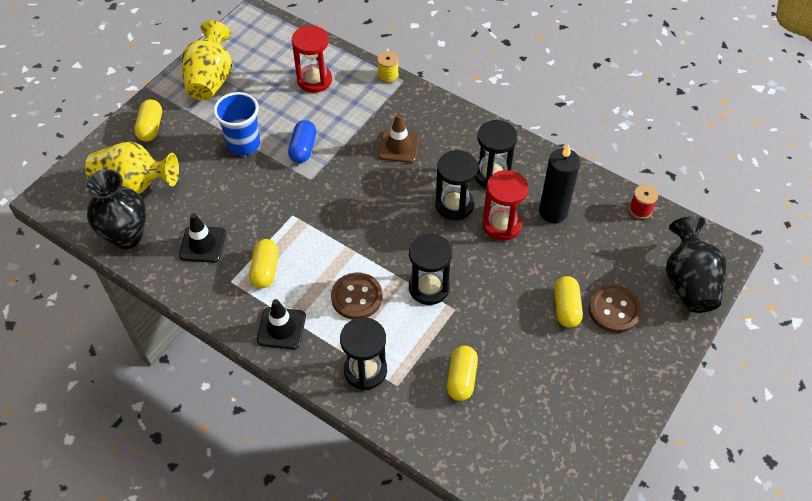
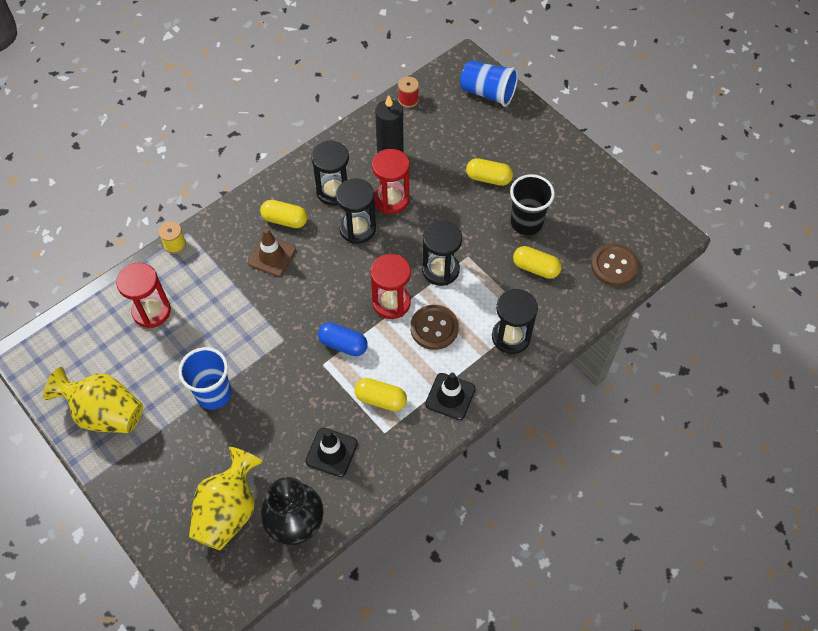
camera: 75 degrees left, 5 degrees up
(150, 127) = (150, 485): yellow capsule -> yellow capsule (285, 220)
(303, 148) = (241, 339): blue capsule -> blue capsule (343, 344)
(376, 253) = (391, 303): none -> red hourglass
(519, 358) = (526, 223): none -> black cup
(614, 310) = (499, 148): brown button -> brown button (614, 266)
(688, 283) = (488, 93): black vase -> blue cup

